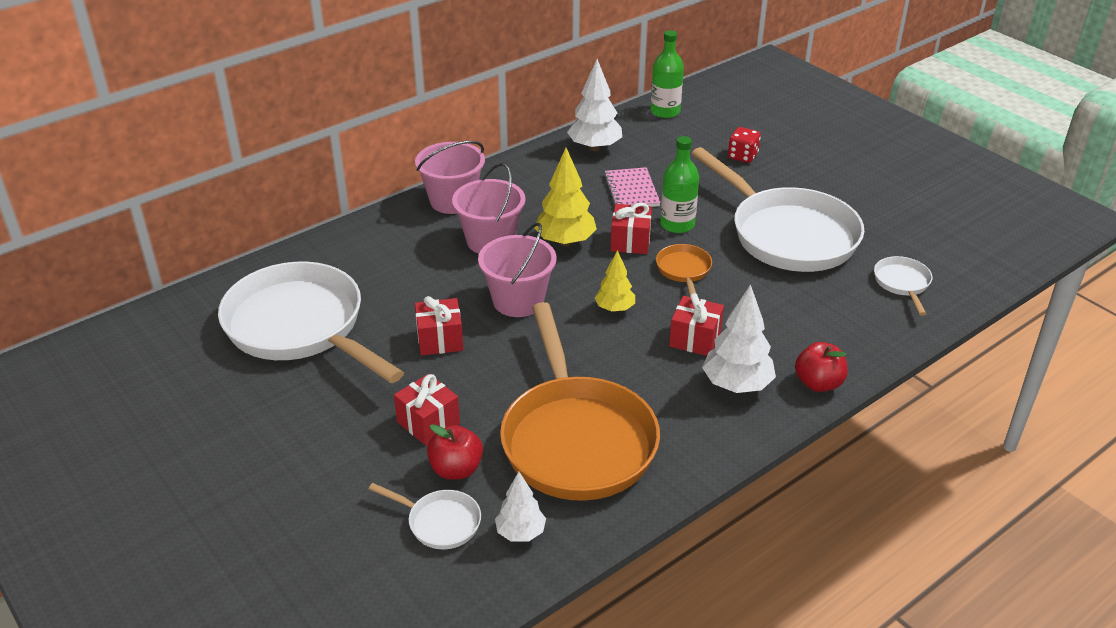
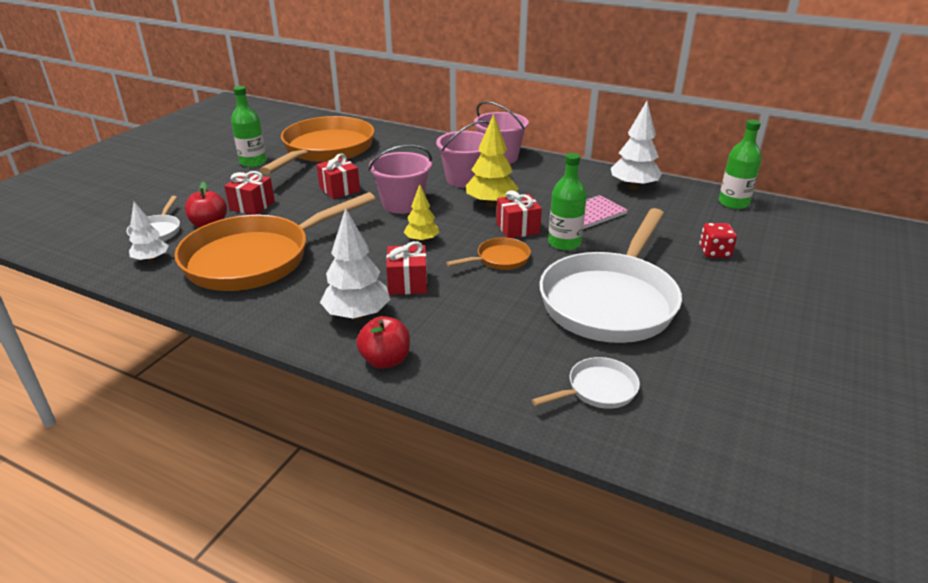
camera: 65 degrees right, 5 degrees down
(280, 402) = (253, 162): none -> green bottle
(301, 327) = (325, 150): white pan -> orange pan

